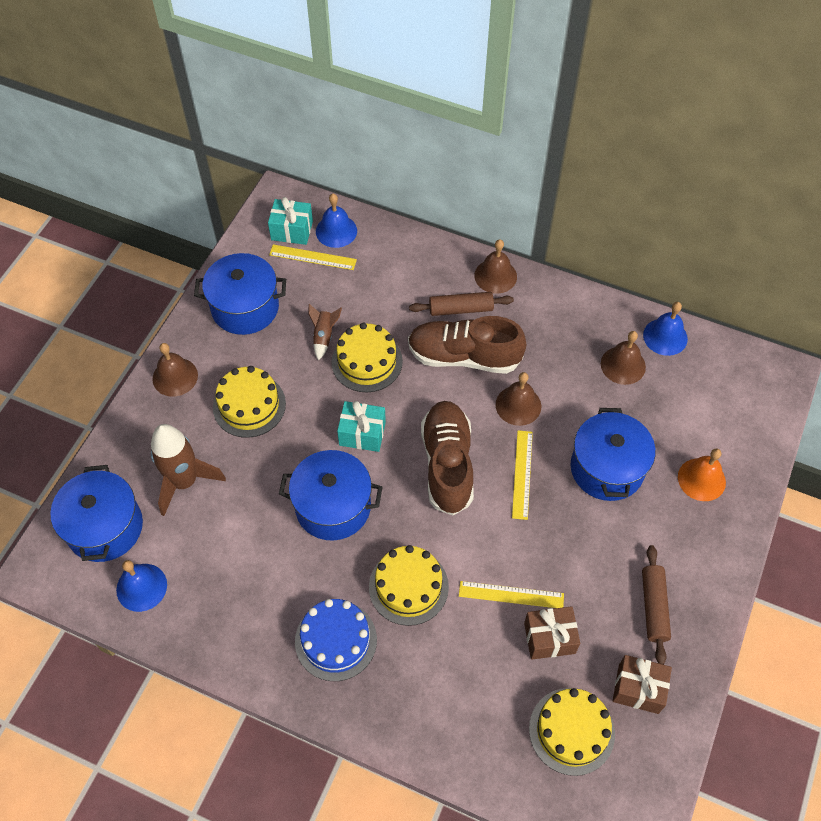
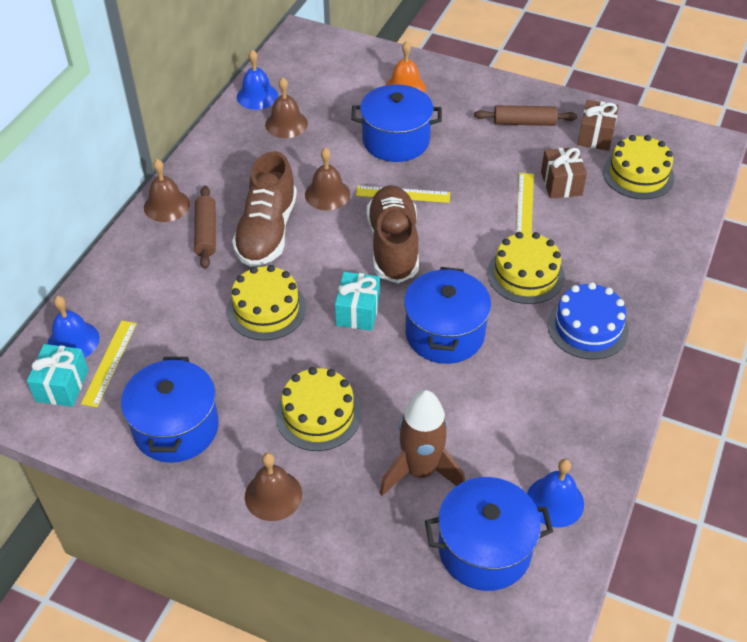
camera: 90 degrees left, 10 degrees down
(324, 336) = (228, 348): brown rocket -> none
(447, 464) = (393, 246): brown shoe -> brown shoe turned 90 degrees clockwise

